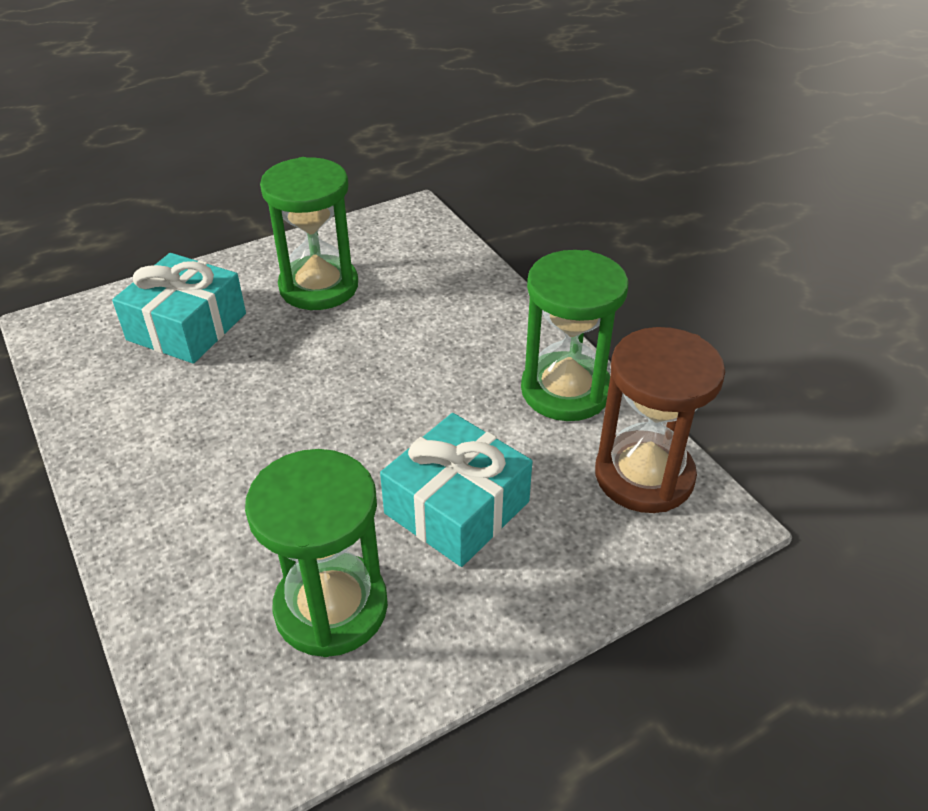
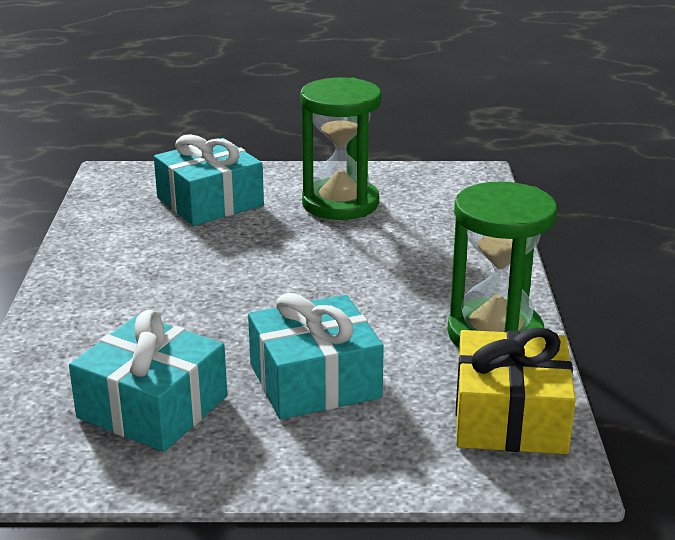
camera: 30 degrees right, 15 degrees down
(331, 607) = (153, 407): green hourglass -> turquoise gift
(644, 475) = (510, 417): brown hourglass -> yellow gift

